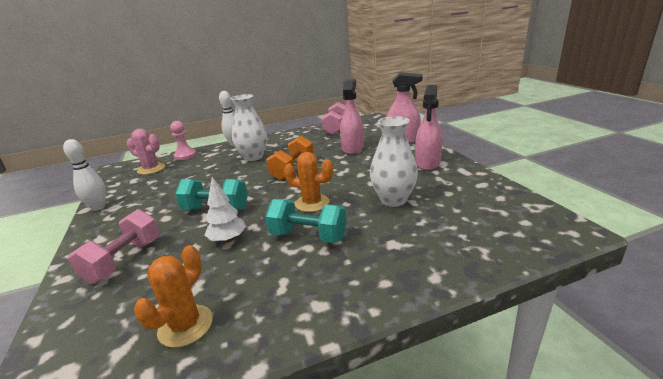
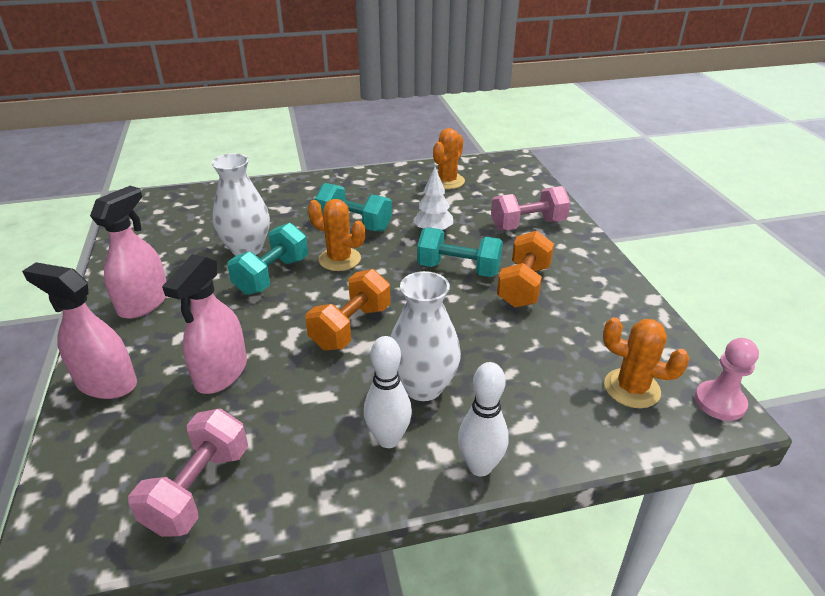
camera: 175 degrees left, 10 degrees up
(98, 207) = (635, 298): white bowling pin -> white bowling pin (388, 439)
(124, 261) = (528, 225): pink dumbbell -> pink dumbbell turned 45 degrees clockwise
(151, 169) = (631, 388): pink cactus -> orange cactus
(172, 204) = (523, 286): none -> orange dumbbell
(185, 156) = (587, 431): pink pawn -> pink pawn (719, 402)
(358, 186) = (272, 275): none -> turquoise dumbbell

